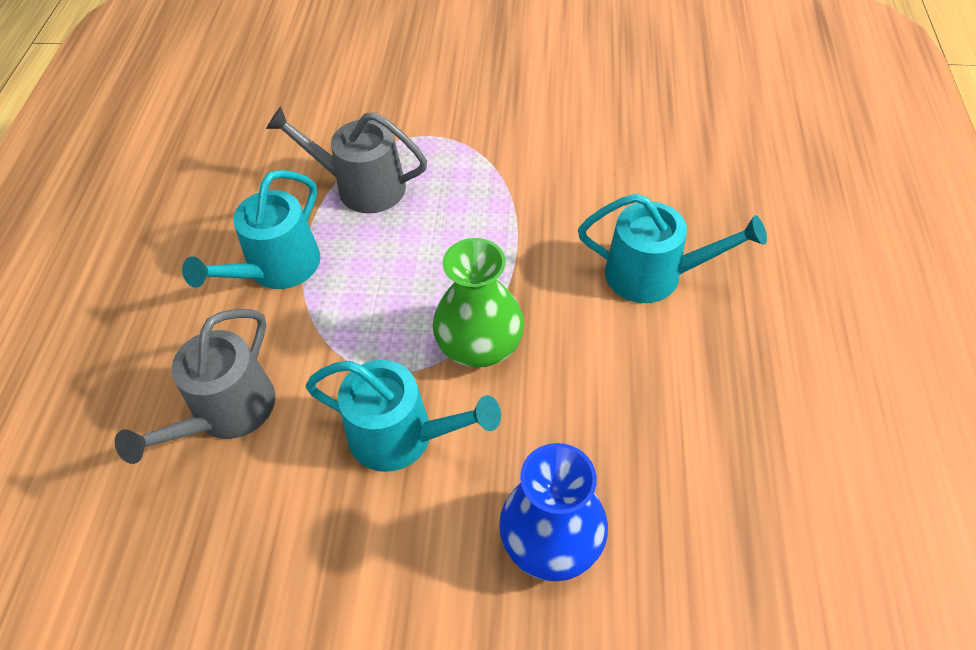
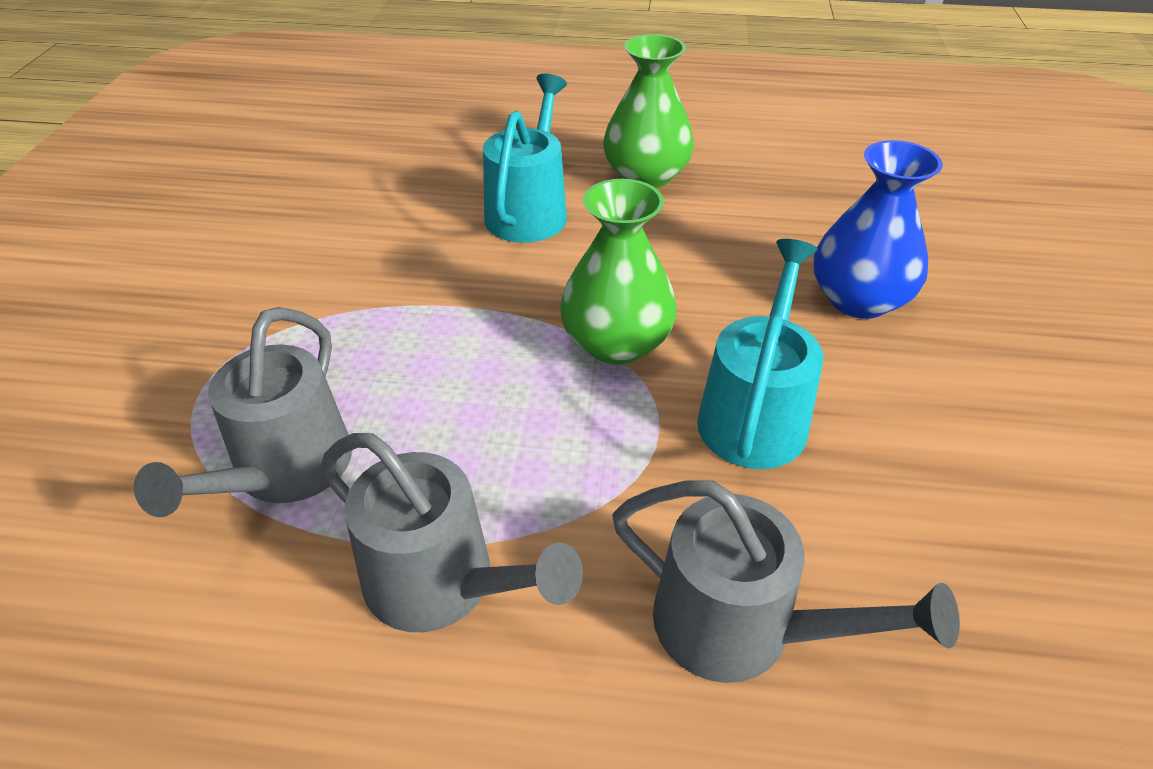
camera: 90 degrees left, 10 degrees down
(277, 268) = (442, 583): turquoise watering can -> grey watering can
(737, 364) = (646, 176): none -> green vase

